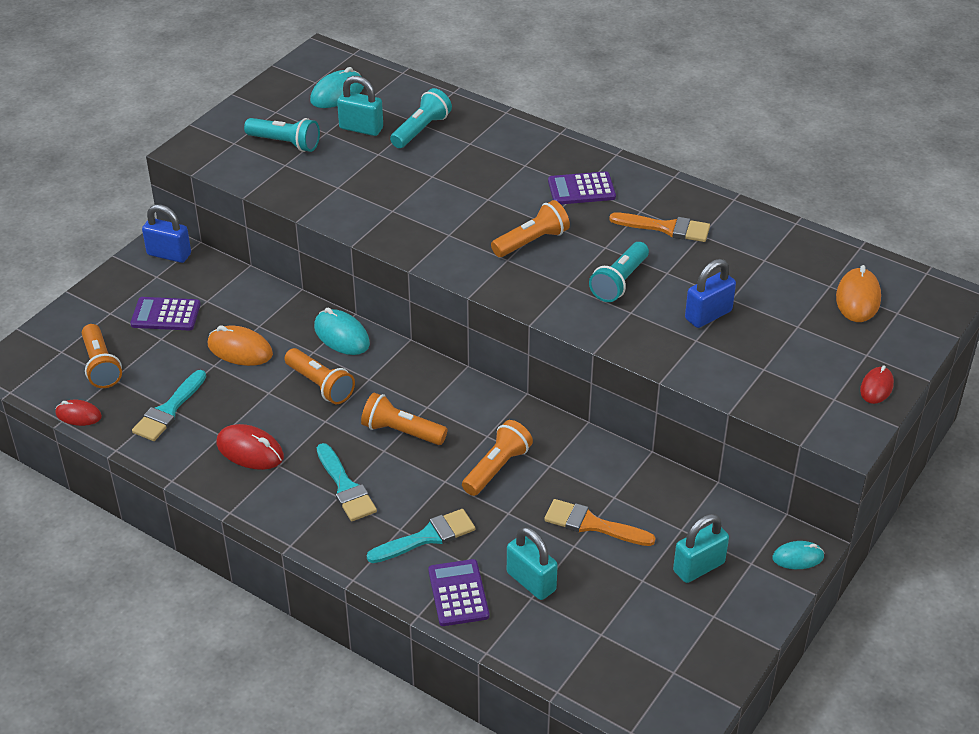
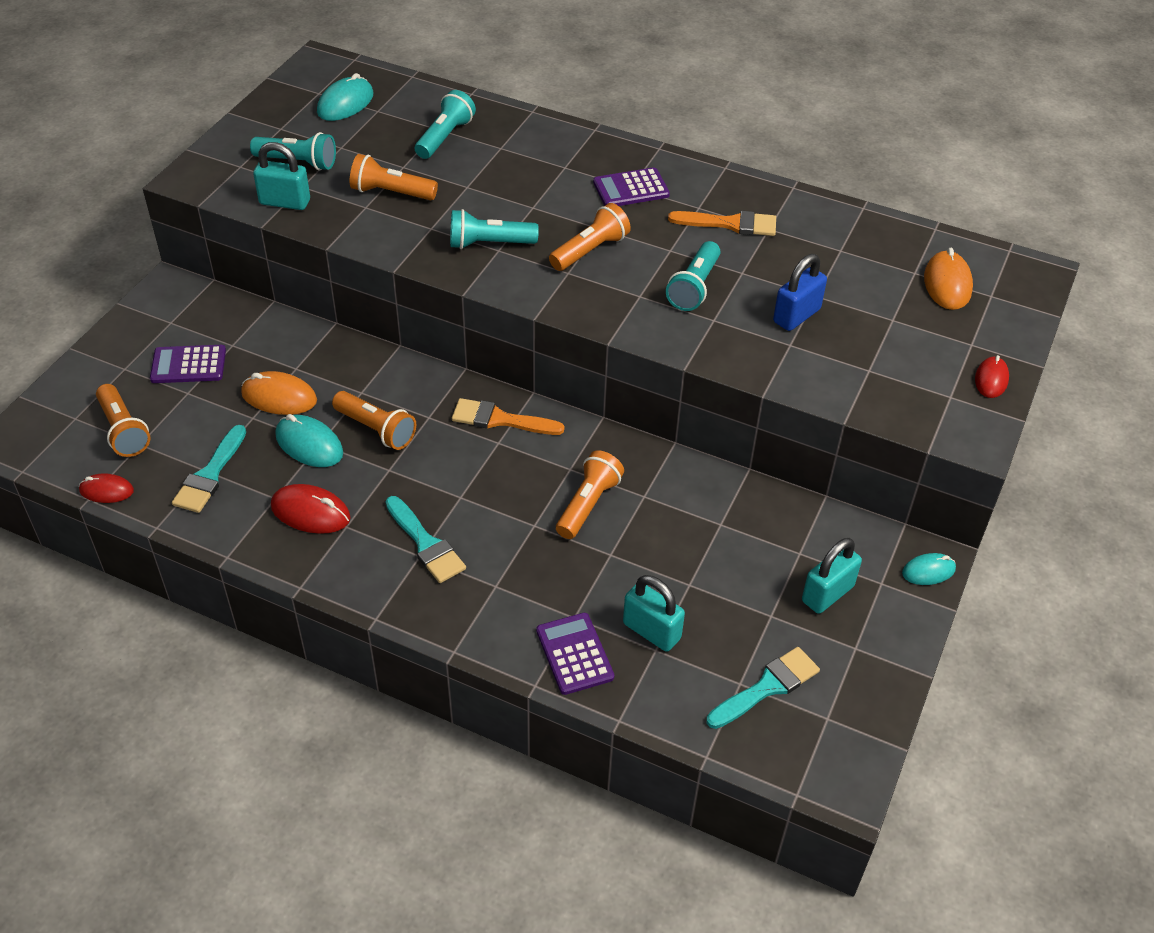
camera: 10 degrees left, 5 degrees up
(169, 254) = (181, 296): blue padlock -> none
(341, 336) = (389, 371): turquoise mouse -> turquoise mouse (309, 444)
(361, 128) = (379, 140): turquoise padlock -> turquoise padlock (285, 202)
(401, 432) = (475, 473): orange flashlight -> orange flashlight (391, 192)
(427, 537) = (527, 592): turquoise brush -> turquoise brush (767, 687)
(441, 228) = (489, 243): none -> turquoise flashlight
(592, 524) = (704, 558): orange brush -> orange brush (500, 419)

